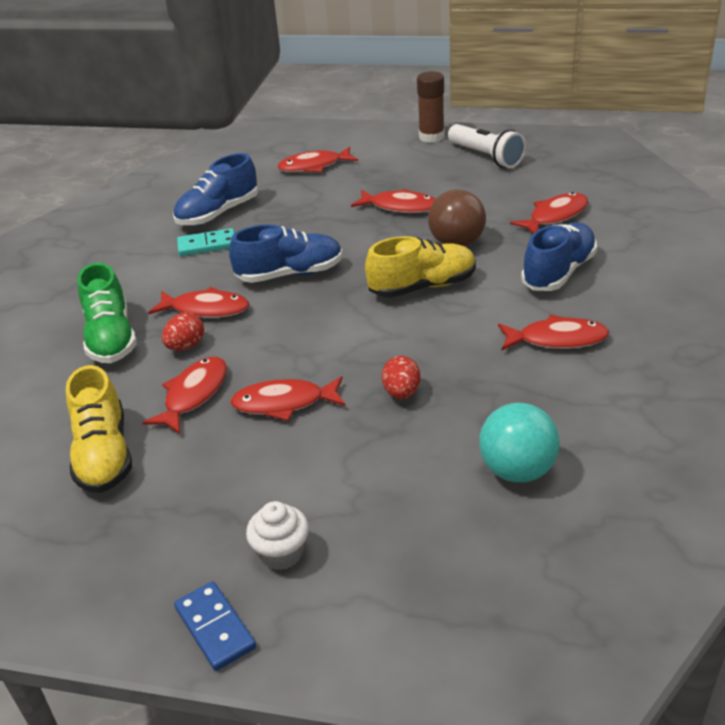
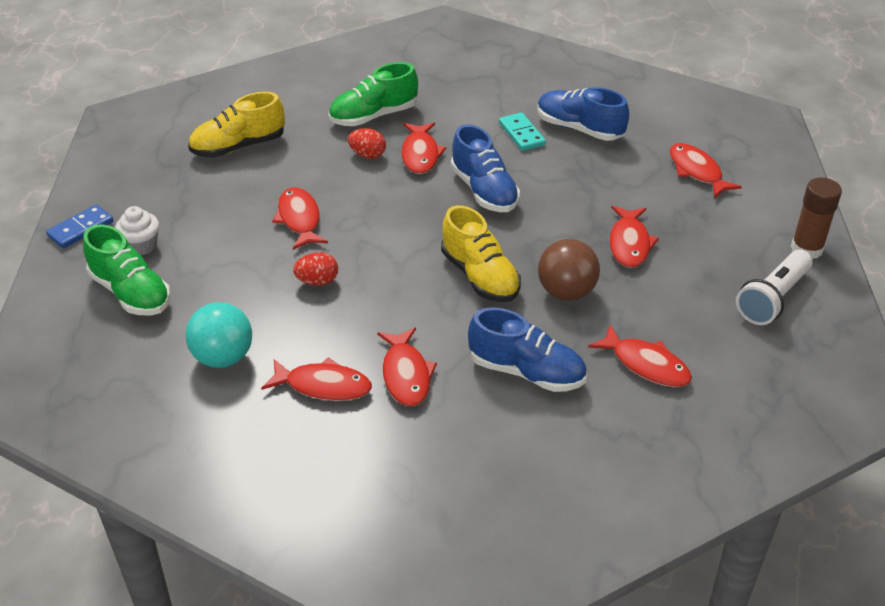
camera: 75 degrees right, 5 degrees up
(193, 395) = (306, 172): red fish -> red fish (323, 386)
(379, 561) = (131, 293): none -> green shoe

